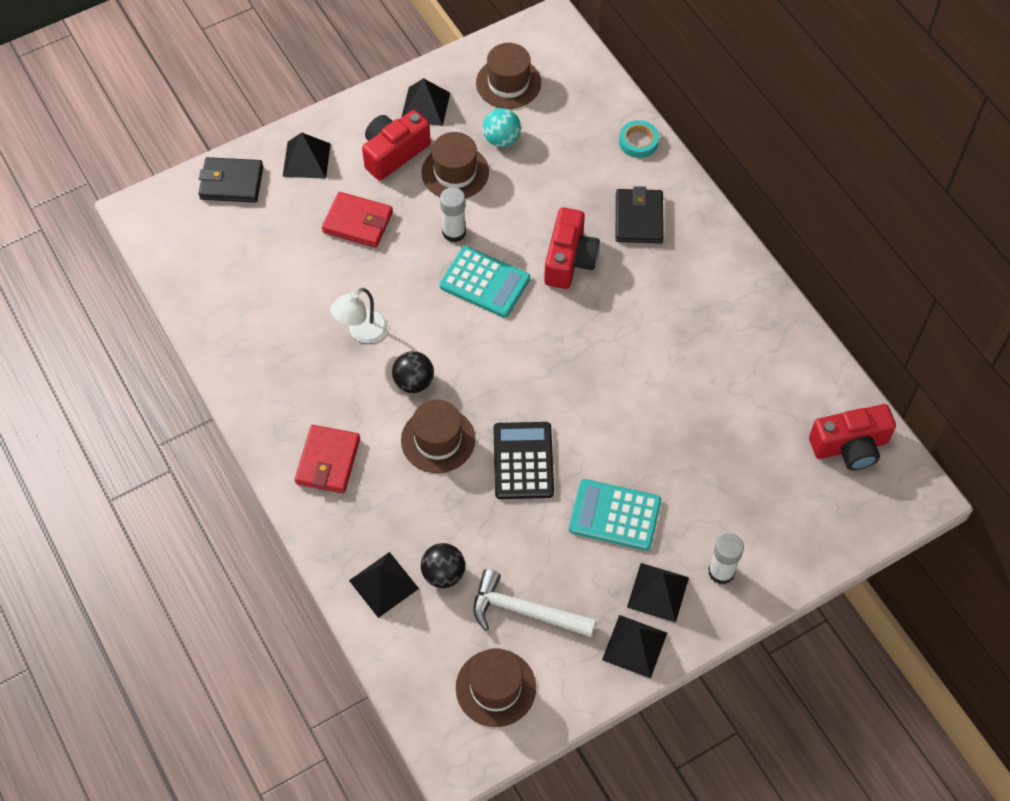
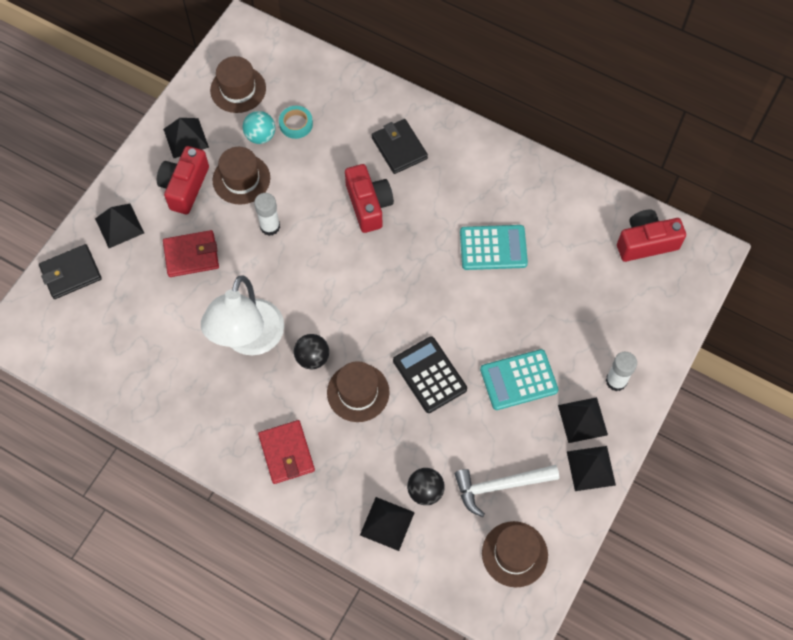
camera: 30 degrees left, 5 degrees up
(361, 332) = (249, 340): white lamp -> white lamp, size x1.89
(484, 282) = (317, 254): turquoise calculator -> turquoise calculator (493, 248)
(638, 142) = (363, 89): turquoise tape -> turquoise tape (296, 124)
(850, 446) = (646, 243): red camera -> red camera turned 150 degrees counterclockwise

